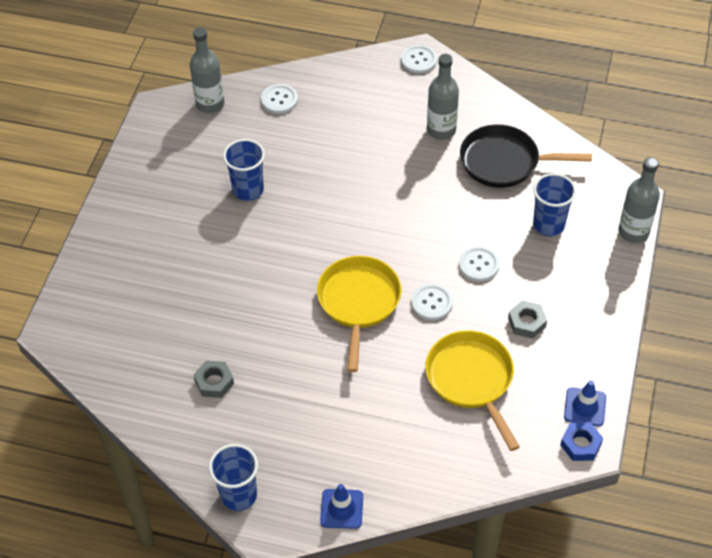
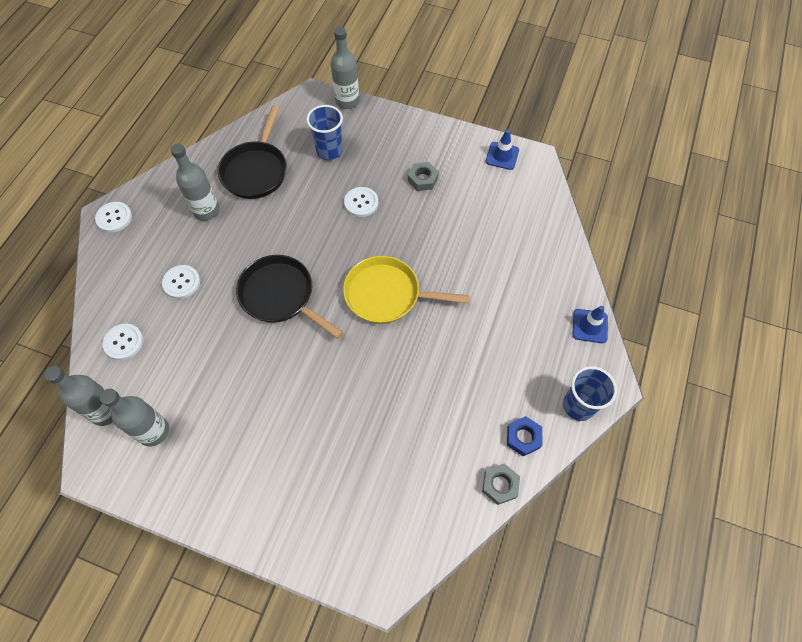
camera: 85 degrees left, 10 degrees up
(193, 141) = (153, 431): none -> grey bottle
(214, 382) = (460, 422): grey nut -> grey nut (500, 485)
(248, 190) = (236, 379): blue cup -> none
(345, 210) = (280, 296): none -> black pan
(432, 303) = (395, 240): white button -> white button (181, 282)
(471, 380) = (473, 222): yellow pan -> none
(580, 444) = (533, 163): blue nut -> blue nut (523, 437)

